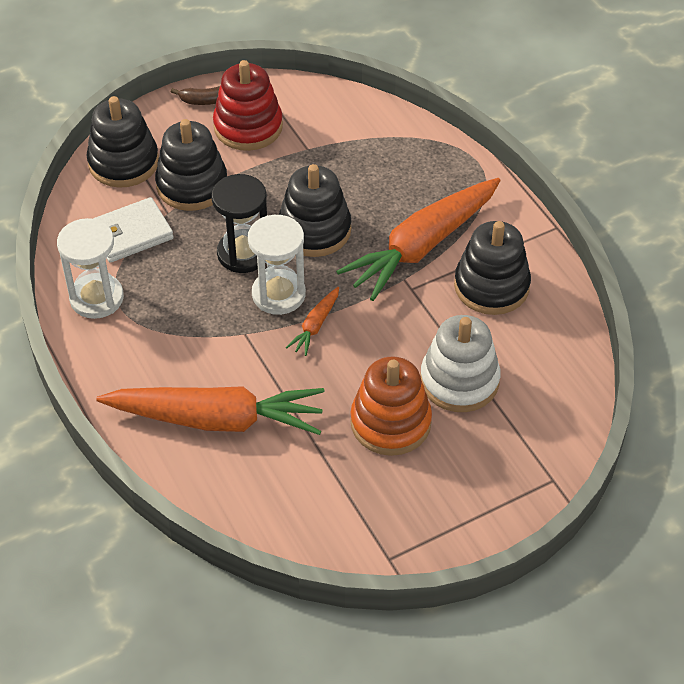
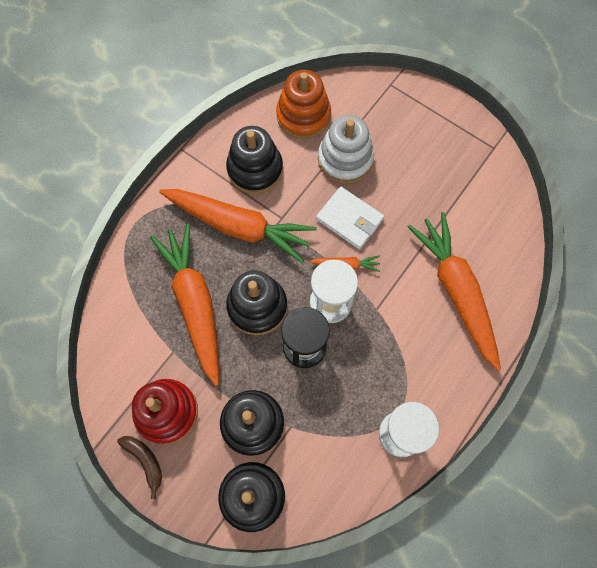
camera: 115 degrees left, 20 degrees up
(131, 233) = (325, 444): white wallet -> white wallet (349, 219)
(350, 180) = (194, 304): none -> orange carrot
(390, 422) = (399, 185): orange stacking toy -> orange stacking toy (303, 116)

